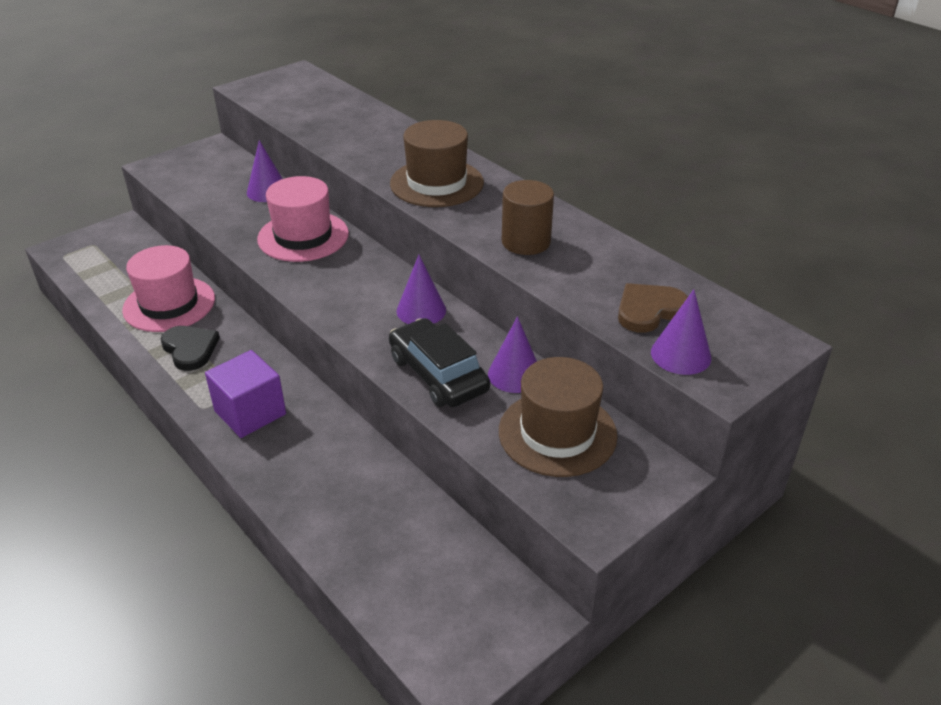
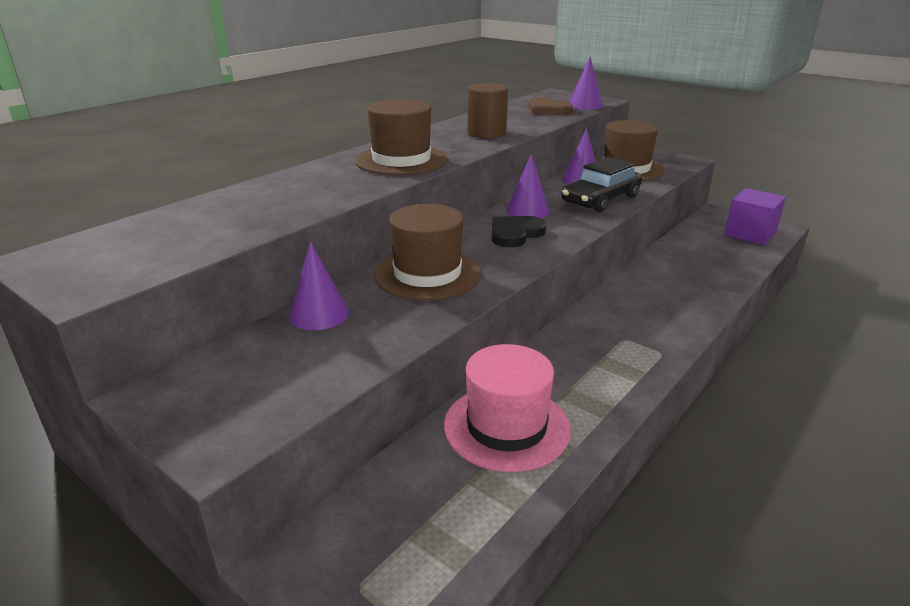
camera: 100 degrees left, 10 degrees down
(190, 349) = (582, 384): black heart -> black heart (515, 234)
(250, 412) = (646, 325): purple cube -> purple cube (750, 234)
(303, 236) = (427, 274): pink hat -> brown hat

